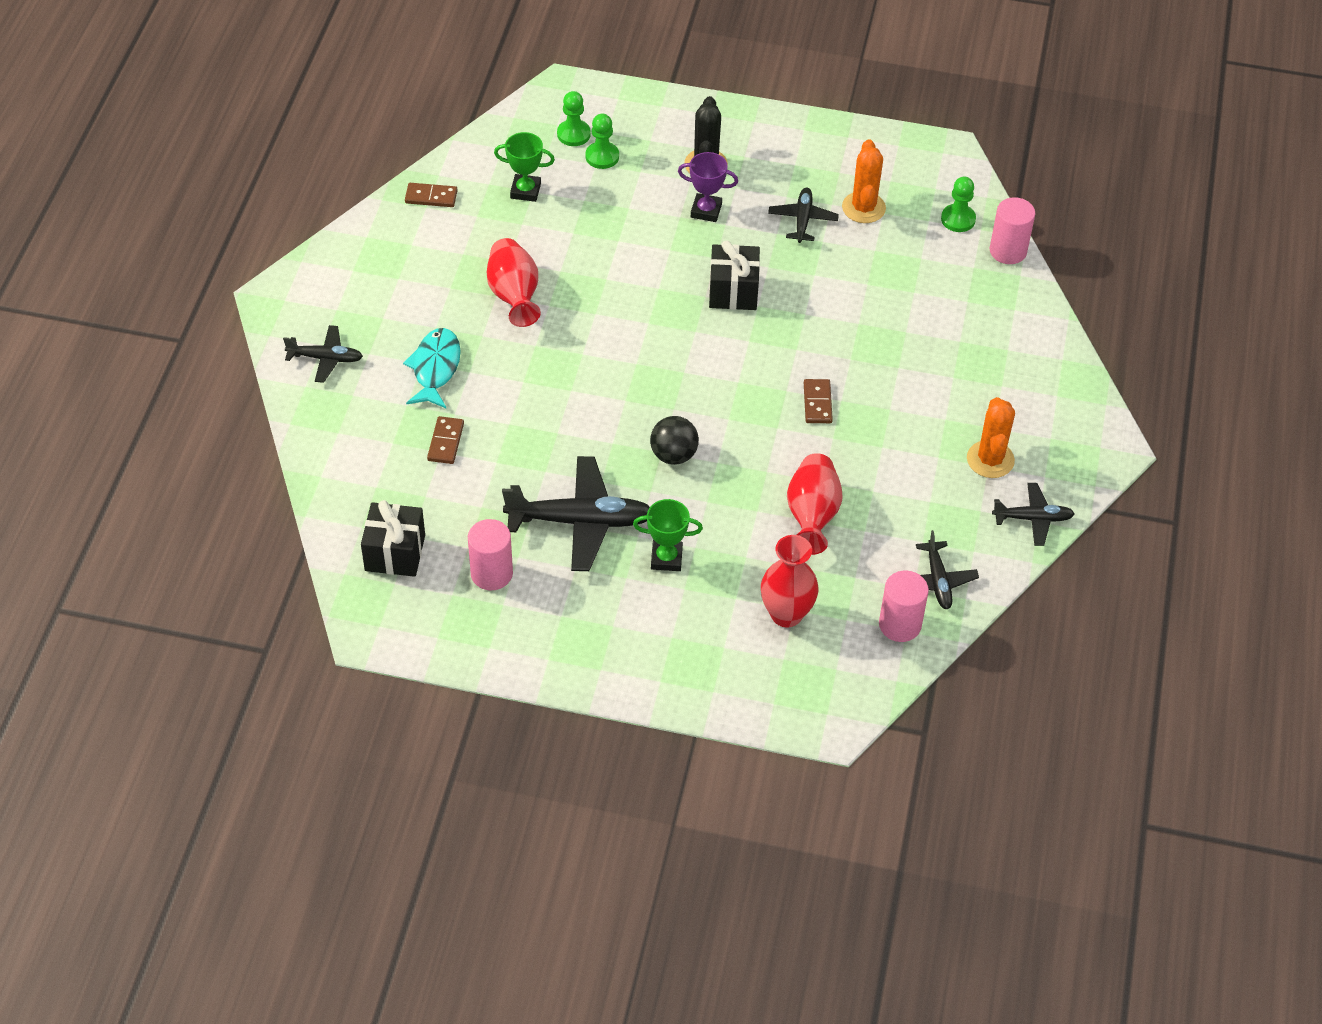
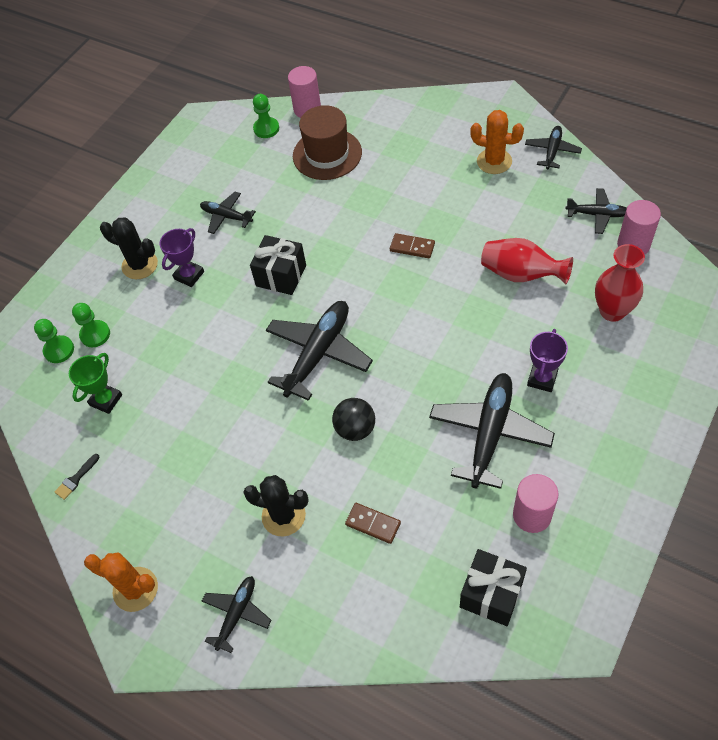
camera: 65 degrees left, 5 degrees up
(431, 197) = (76, 479): brown domino -> black brush
(435, 368) = (283, 516): turquoise fish -> black cactus
(514, 296) = (223, 433): red vase -> none
(638, 350) = (318, 353): none -> black plane
(666, 558) = (542, 379): green trophy -> purple trophy
(673, 455) = (437, 351): black ball -> black ball (355, 429)
(863, 208) = (231, 178): orange cactus -> orange cactus (135, 589)
(937, 289) = (327, 154): none -> brown hat

